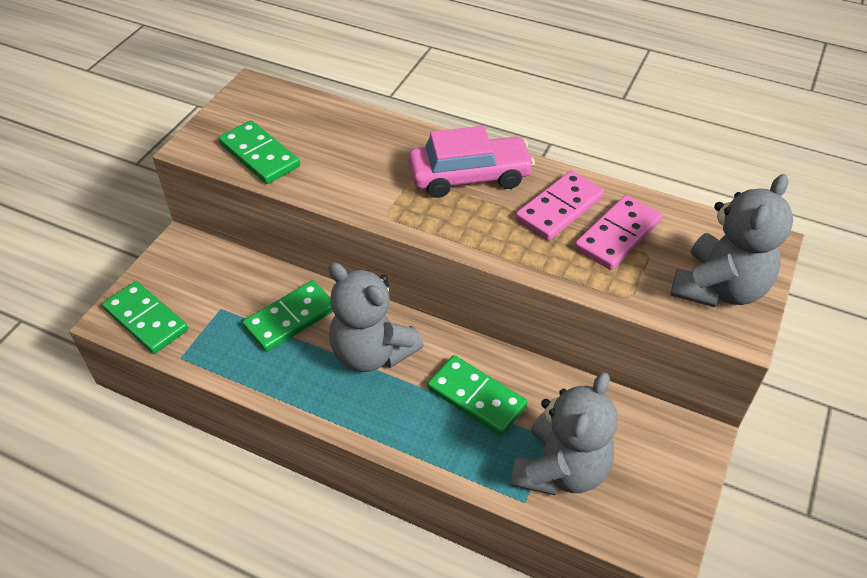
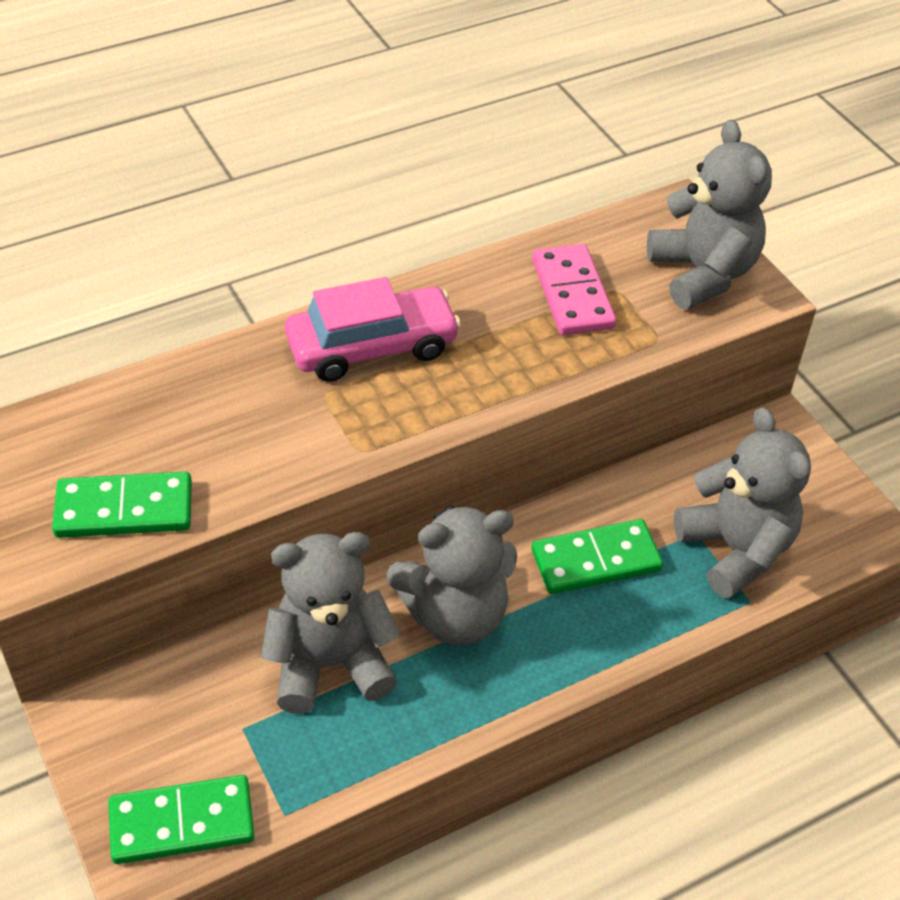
camera: 55 degrees left, 0 degrees up
(290, 318) = (330, 663): green domino -> grey teddy bear
(469, 177) = (372, 347): pink car -> pink car turned 45 degrees clockwise
(559, 208) = (493, 310): pink domino -> none

